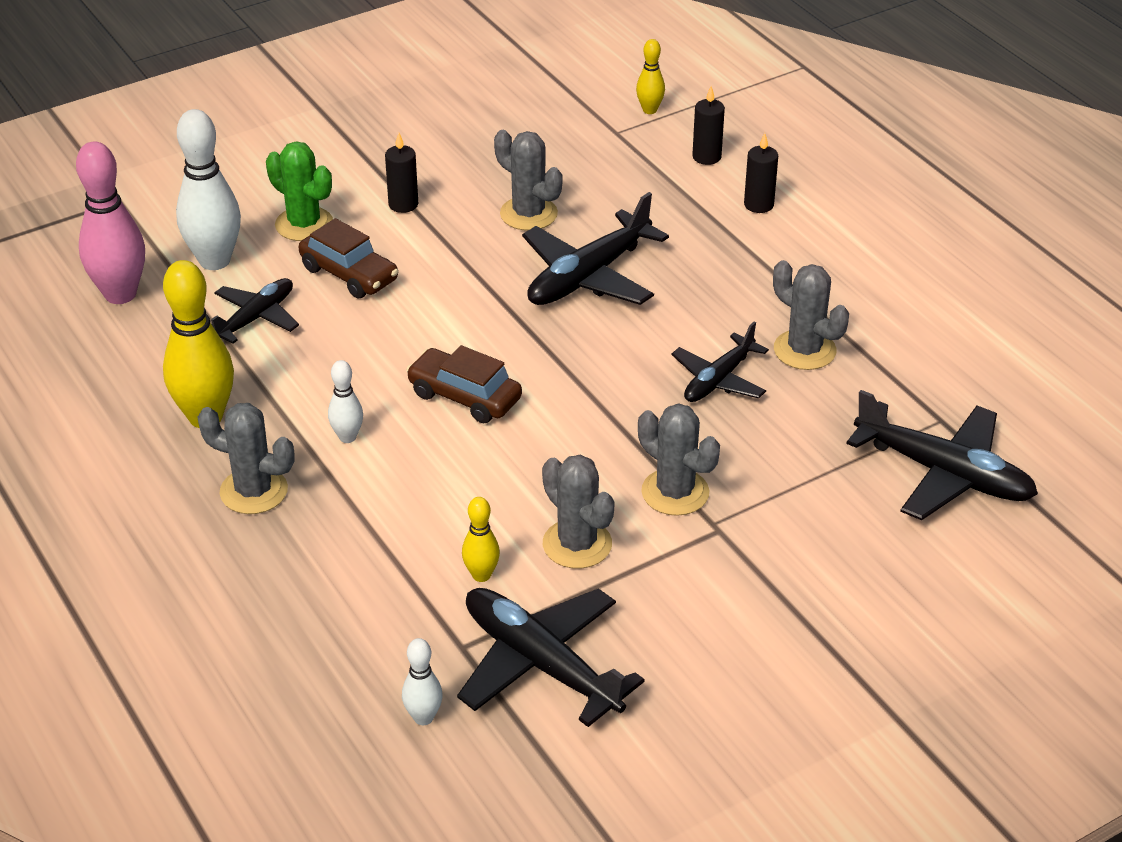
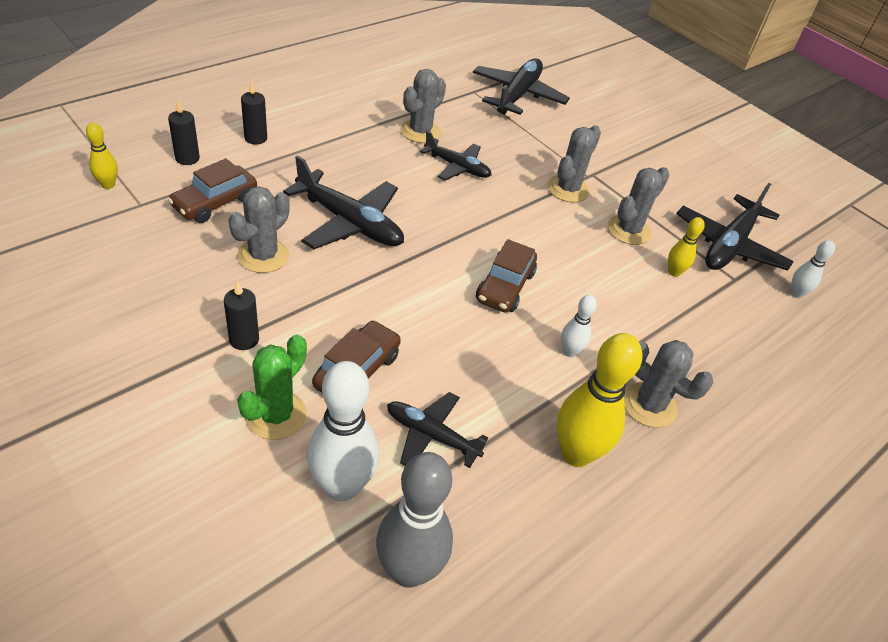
camera: 105 degrees left, 5 degrees up
(120, 294) = (408, 570): pink bowling pin -> grey bowling pin
(254, 491) = (649, 405): grey cactus -> grey cactus turned 60 degrees counterclockwise
(622, 179) = (215, 203): none -> brown car

